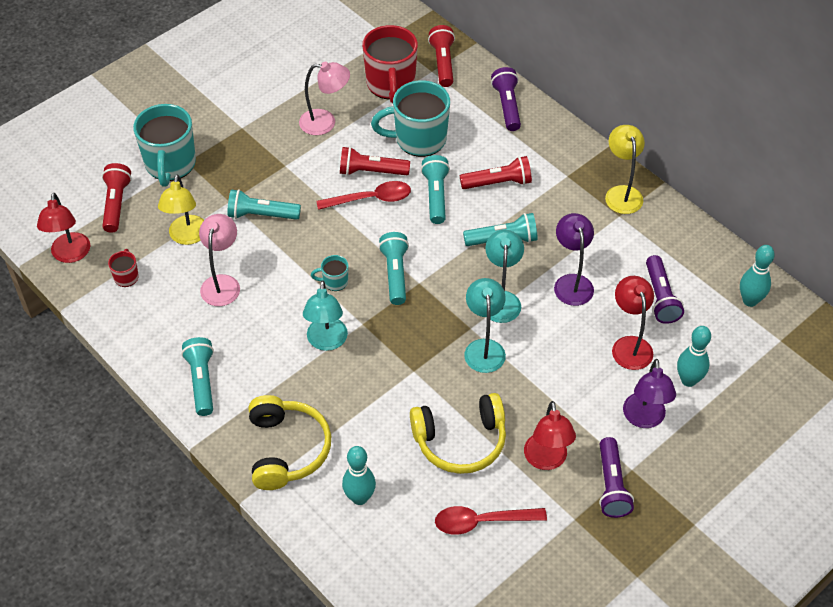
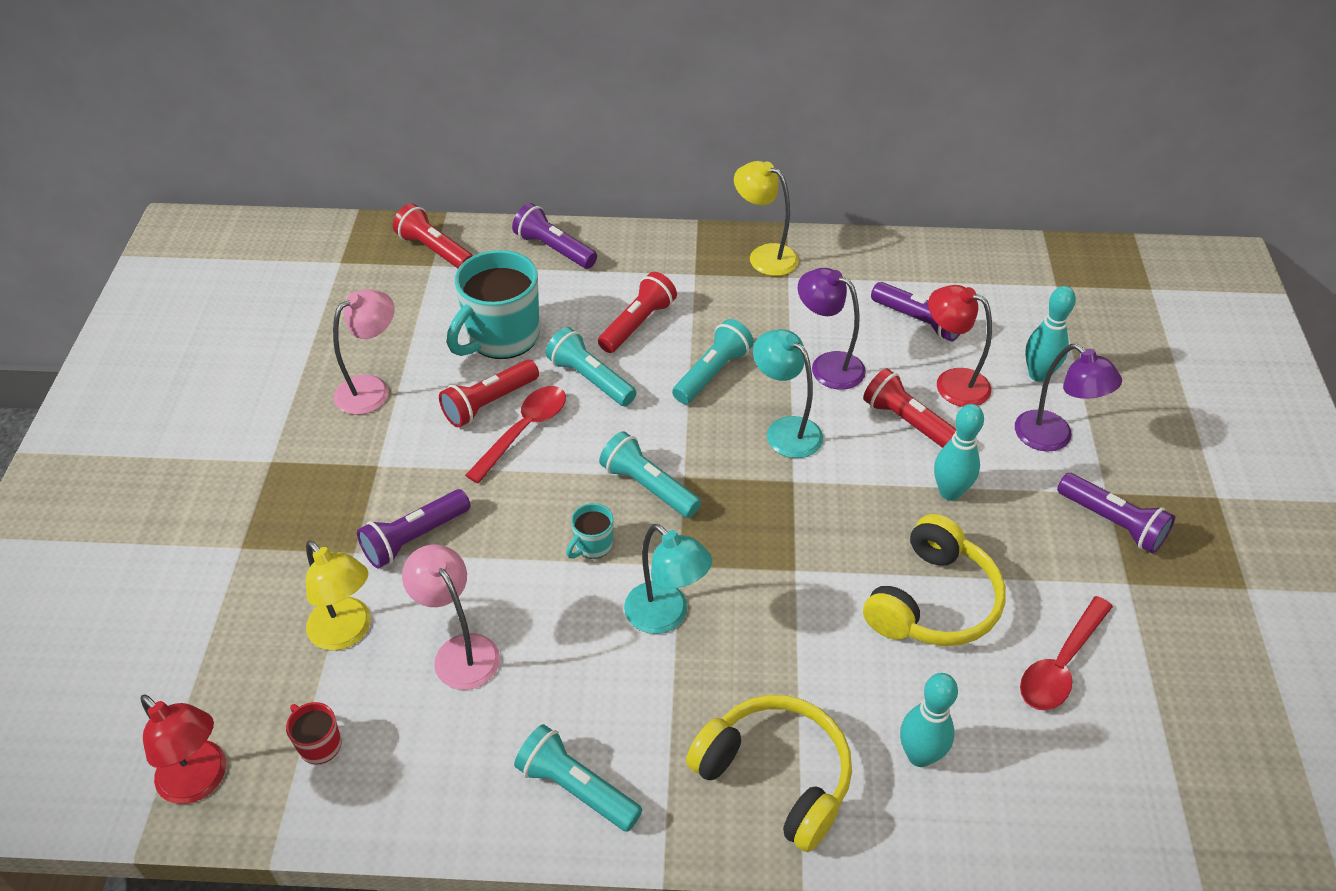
camera: 45 degrees left, 5 degrees down
(116, 204) = (197, 666): red flashlight -> red flashlight (908, 422)
(170, 165) = (222, 566): turquoise mug -> none
(261, 215) = (414, 538): turquoise flashlight -> purple flashlight
(390, 85) = (402, 305): red mug -> none
(484, 348) = (832, 490): turquoise lamp -> none
(546, 460) = (1030, 549): red lamp -> none
(750, 300) = (989, 271): turquoise bowling pin -> turquoise bowling pin (950, 492)

